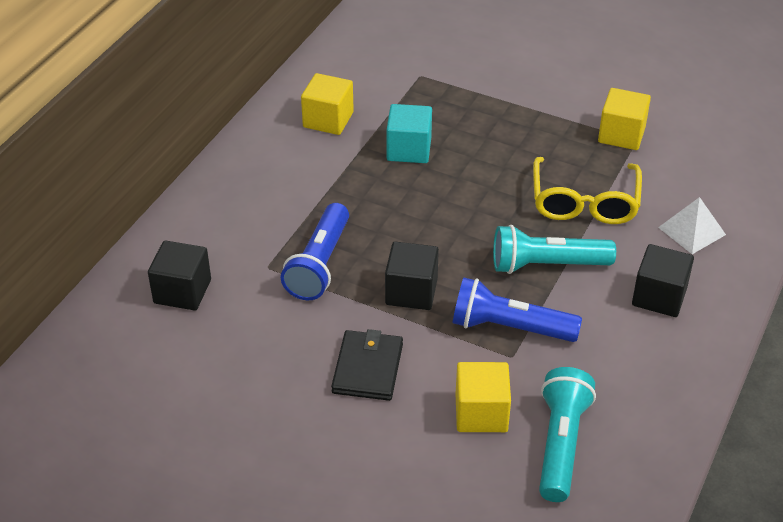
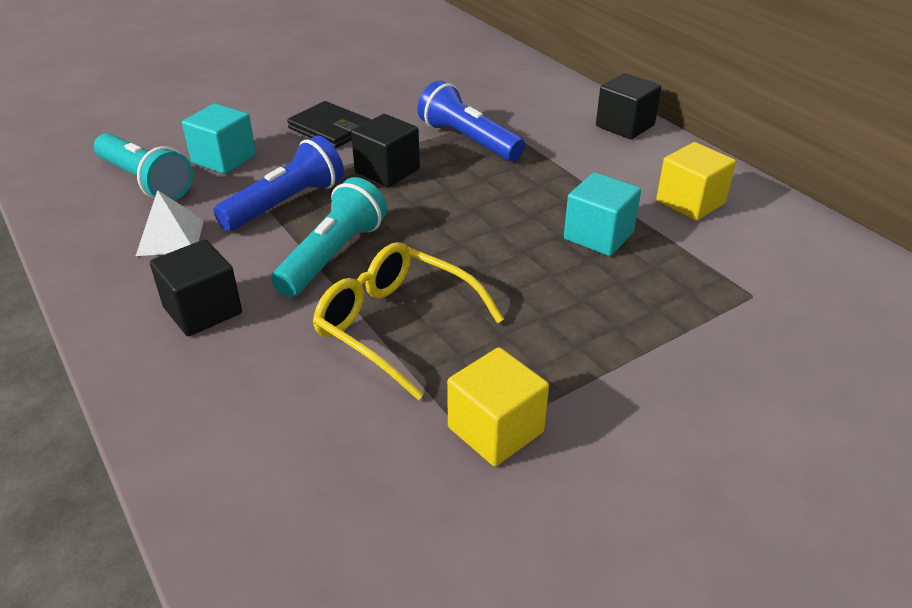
camera: 120 degrees right, 5 degrees down
(182, 291) = (497, 84): black cube -> black cube (625, 126)
(481, 413) = (224, 159): yellow cube -> turquoise cube
(692, 231) = (256, 394): white pyramid -> white pyramid (170, 237)

